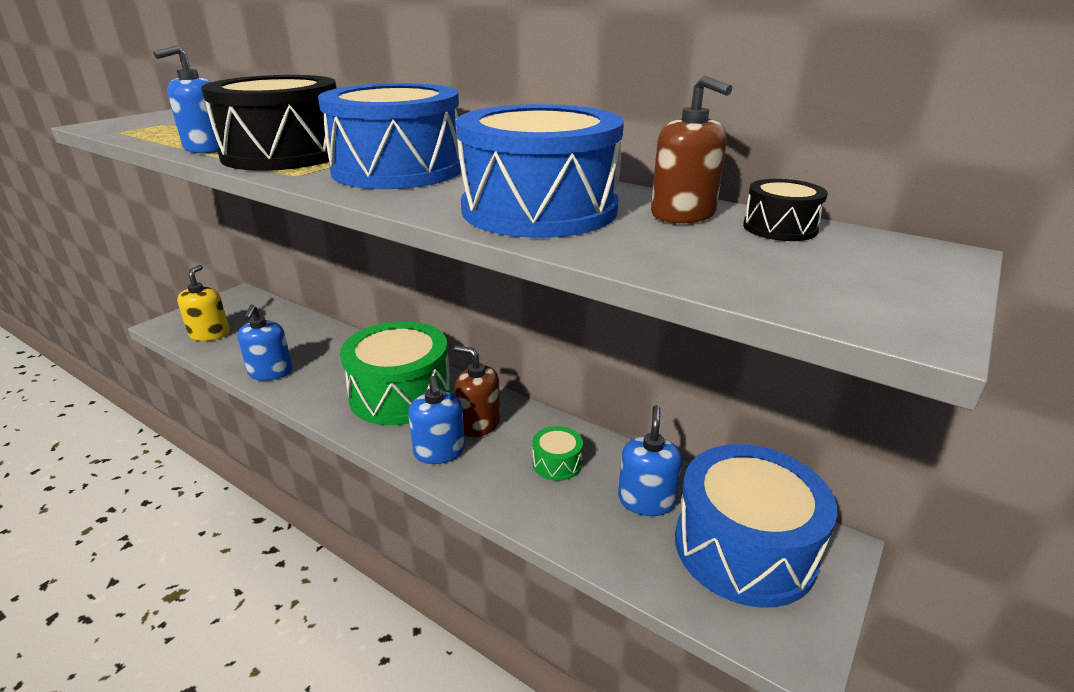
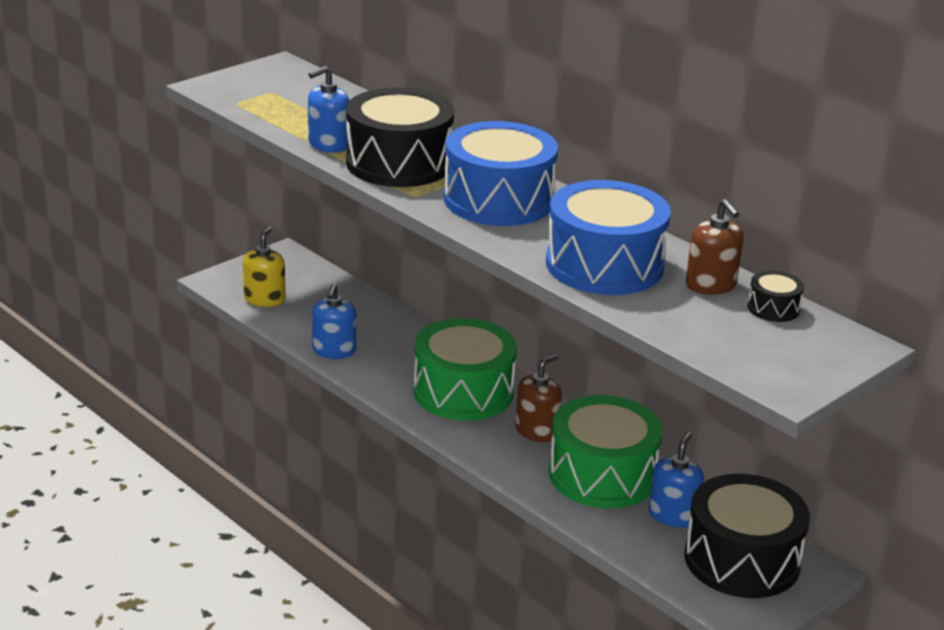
camera: 10 degrees right, 0 degrees up
(439, 451) = (497, 449): blue soap dispenser -> none
(479, 424) = (536, 431): brown soap dispenser -> brown soap dispenser turned 90 degrees clockwise
(557, 463) = (602, 475): green drum -> green drum, size x2.36
(744, 548) = (742, 560): blue drum -> black drum

